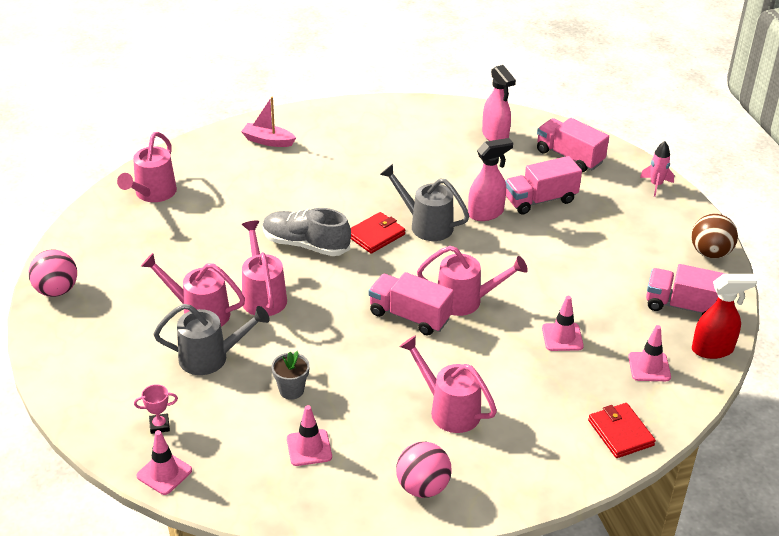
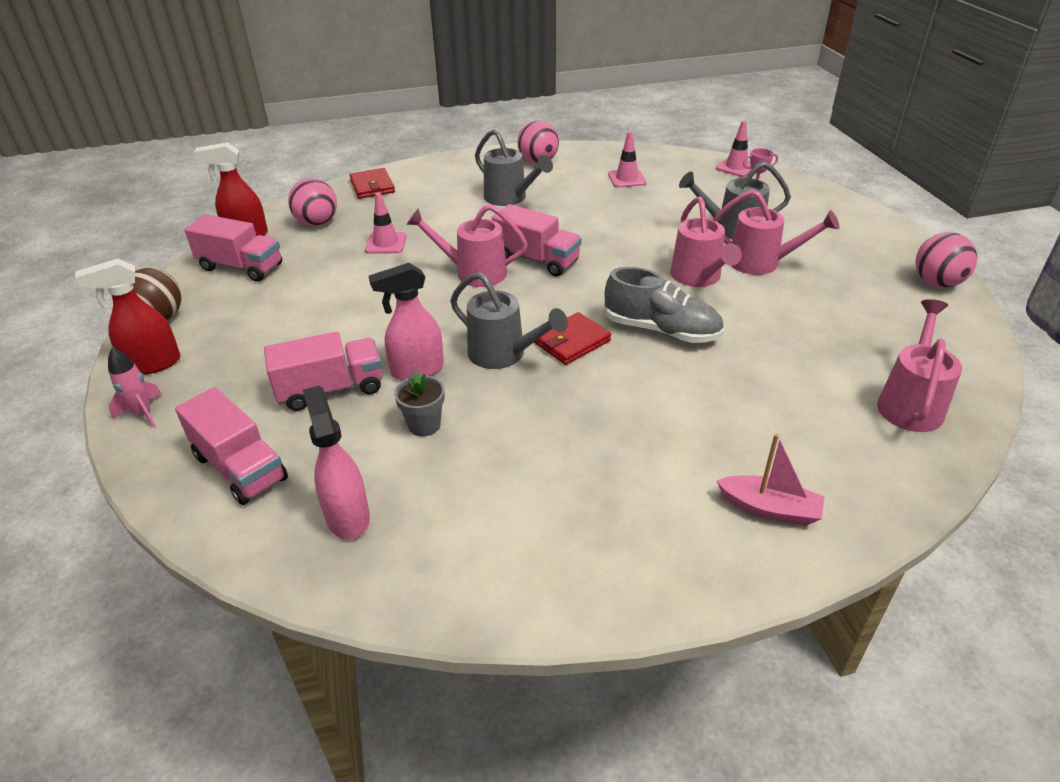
camera: 175 degrees left, 0 degrees up
(291, 390) = (648, 209): grey flower pot -> grey flower pot (424, 425)
(448, 409) = (510, 198): pink watering can -> grey watering can
(649, 367) = (317, 223): pink traffic cone -> pink ball
(680, 216) = (153, 364): none -> red spray bottle

